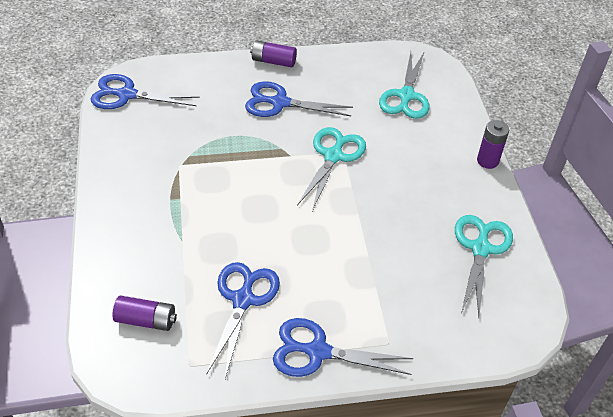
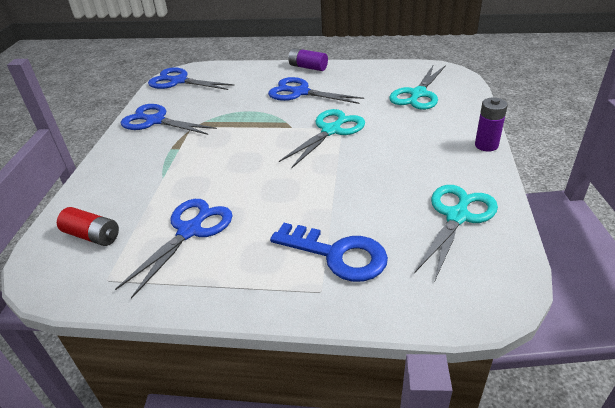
camera: 20 degrees right, 10 degrees down
(146, 320) = (92, 236): purple battery -> red battery
(318, 352) = (240, 287): blue scissors -> blue scissors (155, 121)
(390, 304) = (337, 254): none -> blue key

